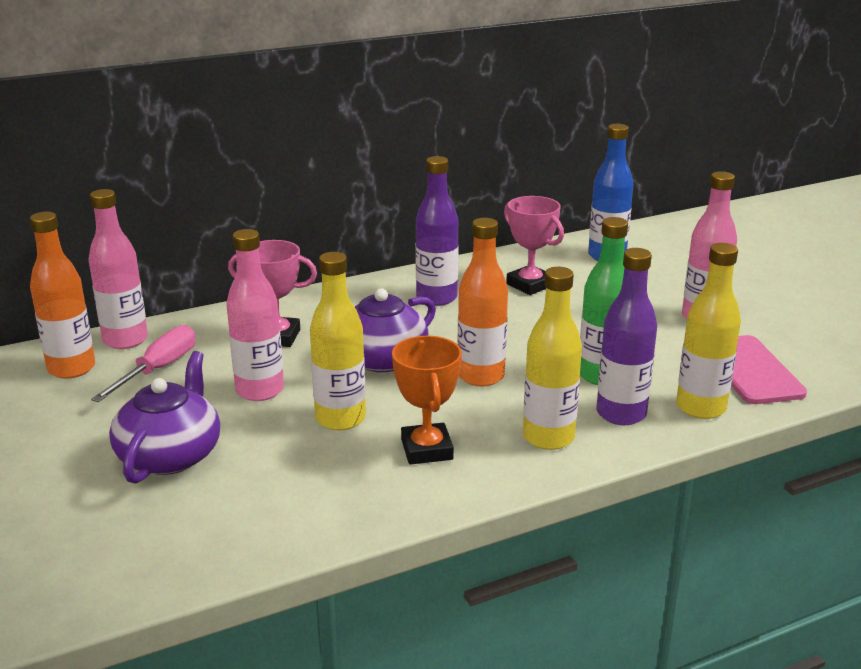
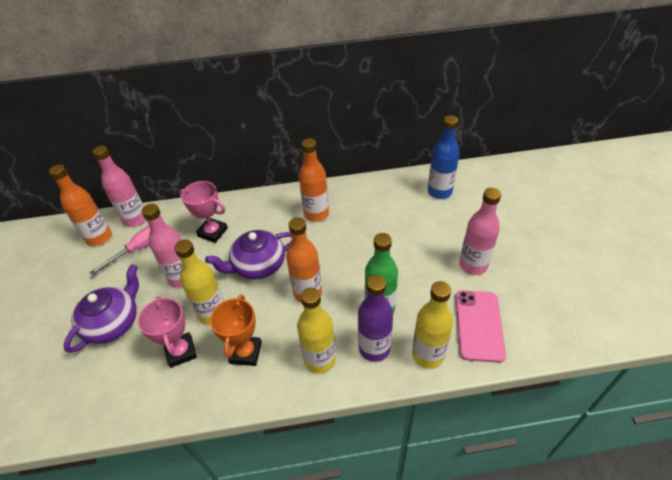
camera: 20 degrees right, 20 degrees up
(436, 298) = (316, 214): purple bottle -> orange bottle
(530, 285) = (377, 211): pink trophy -> pink trophy (181, 352)

